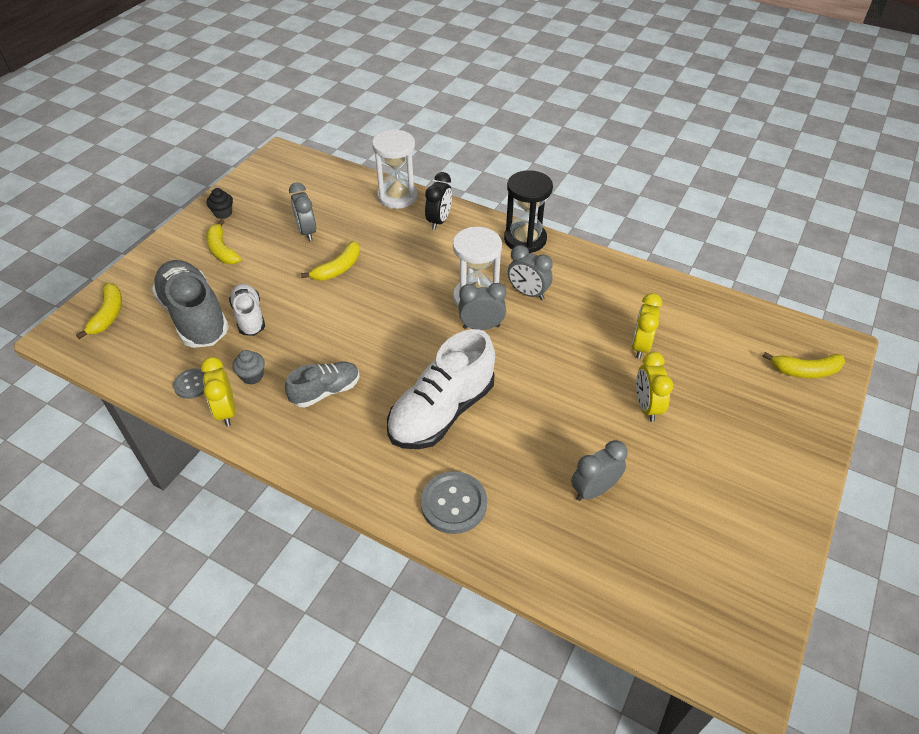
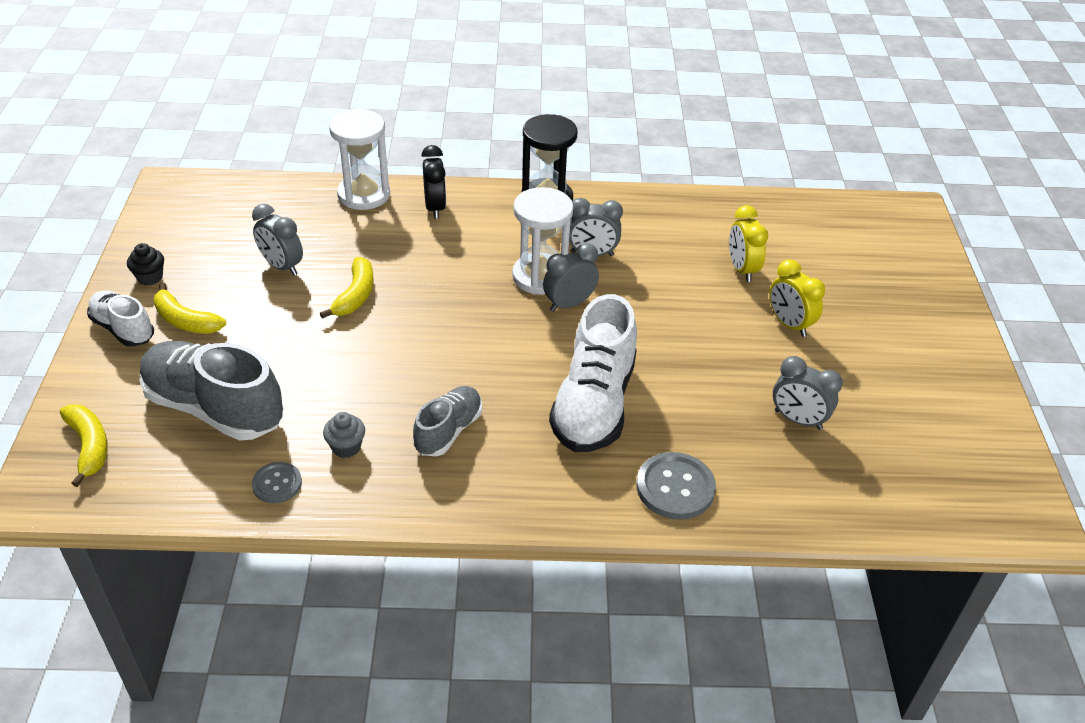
camera: 30 degrees left, 5 degrees down
(226, 411) = (345, 496): yellow clock -> none
(249, 317) = (287, 384): white shoe -> white shoe (123, 329)
(594, 490) = (798, 420): grey clock -> grey clock turned 90 degrees counterclockwise
(805, 371) = (902, 242): yellow banana -> none

